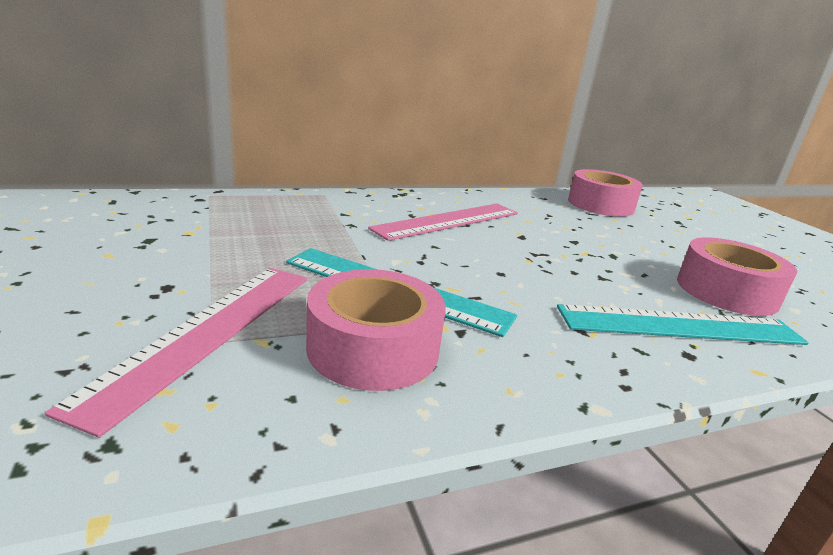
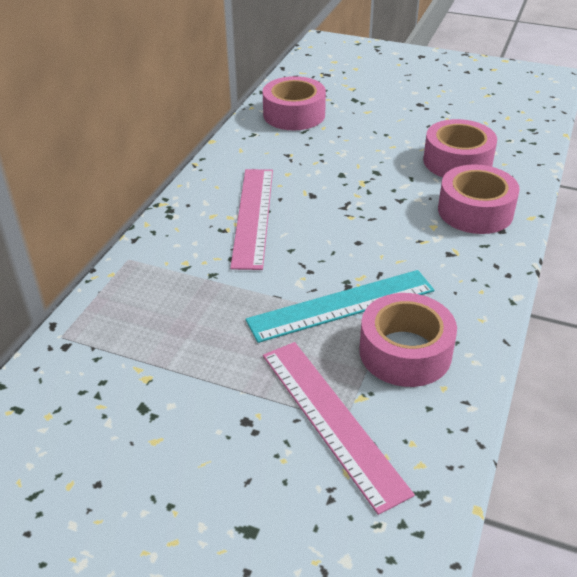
camera: 45 degrees left, 15 degrees up
(680, 325) = (475, 211): turquoise ruler -> pink tape

